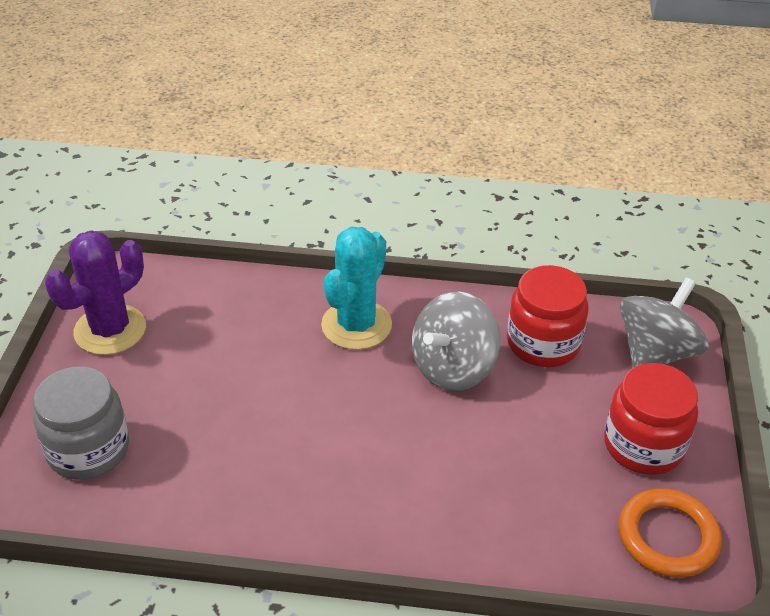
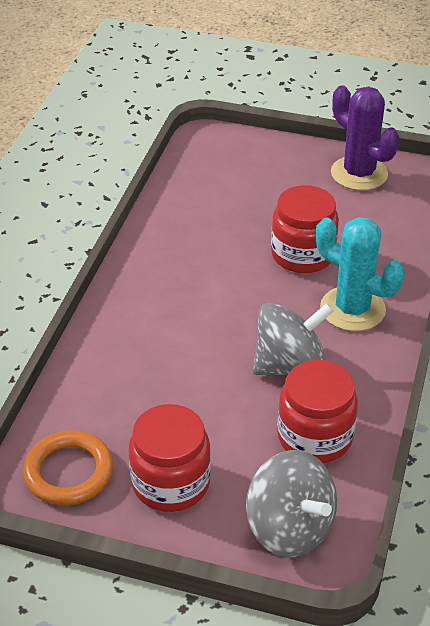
camera: 100 degrees right, 0 degrees up
(88, 450) = (238, 166): grey jar -> none
(270, 370) = (302, 254): none -> red jar
(453, 368) = (290, 365): grey spinning top -> grey spinning top turned 105 degrees clockwise

